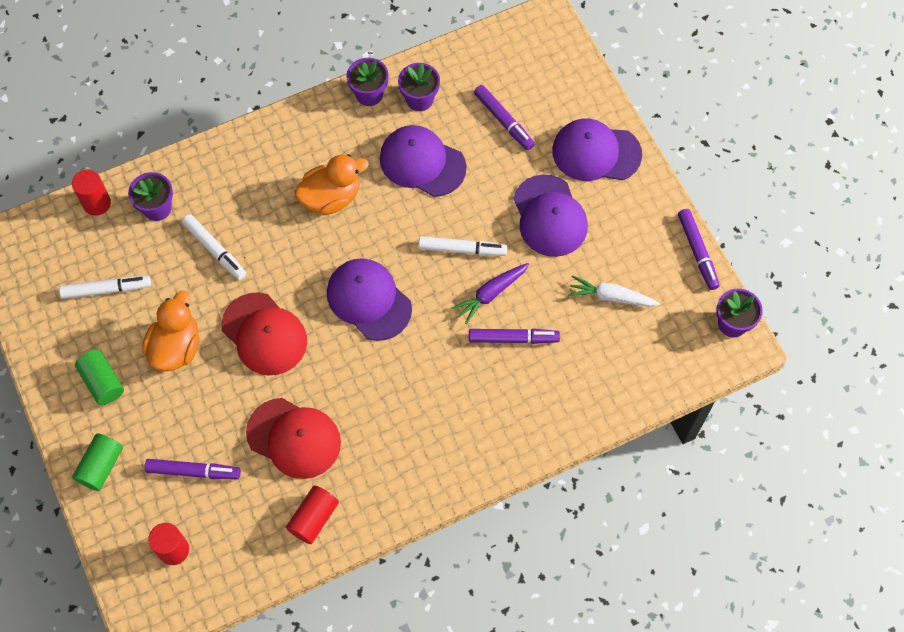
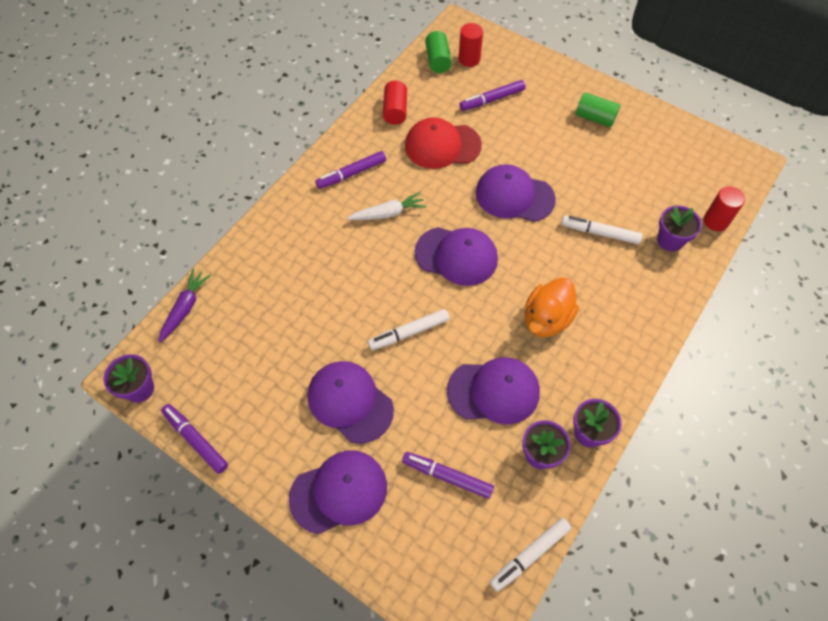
camera: 150 degrees right, 5 degrees down
(101, 466) = (551, 77): green cylinder -> green cylinder (438, 60)
(106, 289) = (648, 170): white marker -> white marker (529, 555)
(176, 347) = (567, 159): orange duck -> none
(264, 334) = (514, 196): red cap -> purple cap
(490, 294) = (363, 308): purple carrot -> purple carrot (185, 308)
(513, 338) = (325, 284): purple marker -> purple marker (351, 174)
(611, 297) = (259, 357): white carrot -> white carrot (388, 213)

